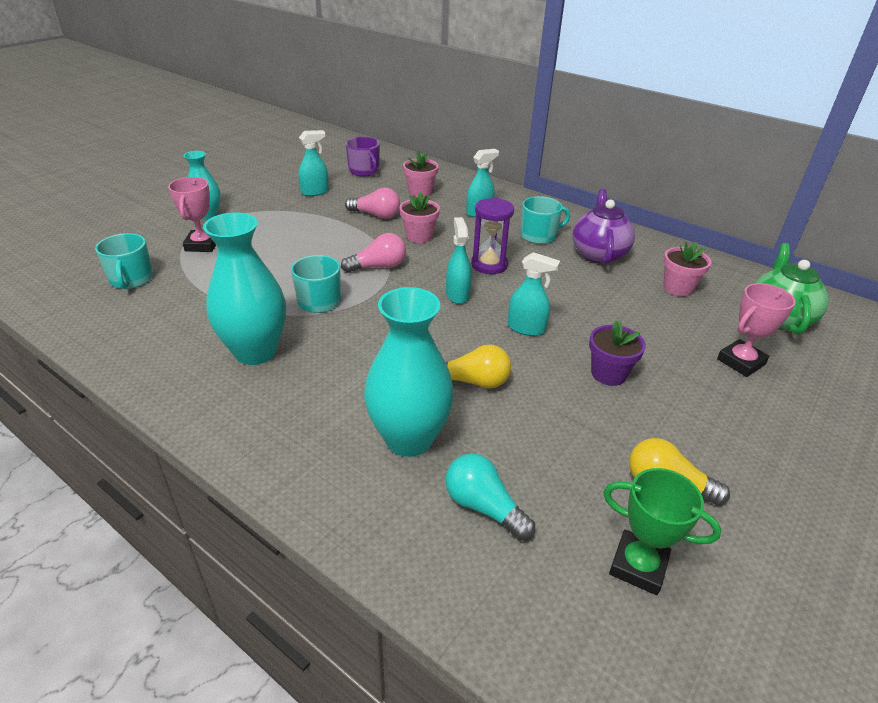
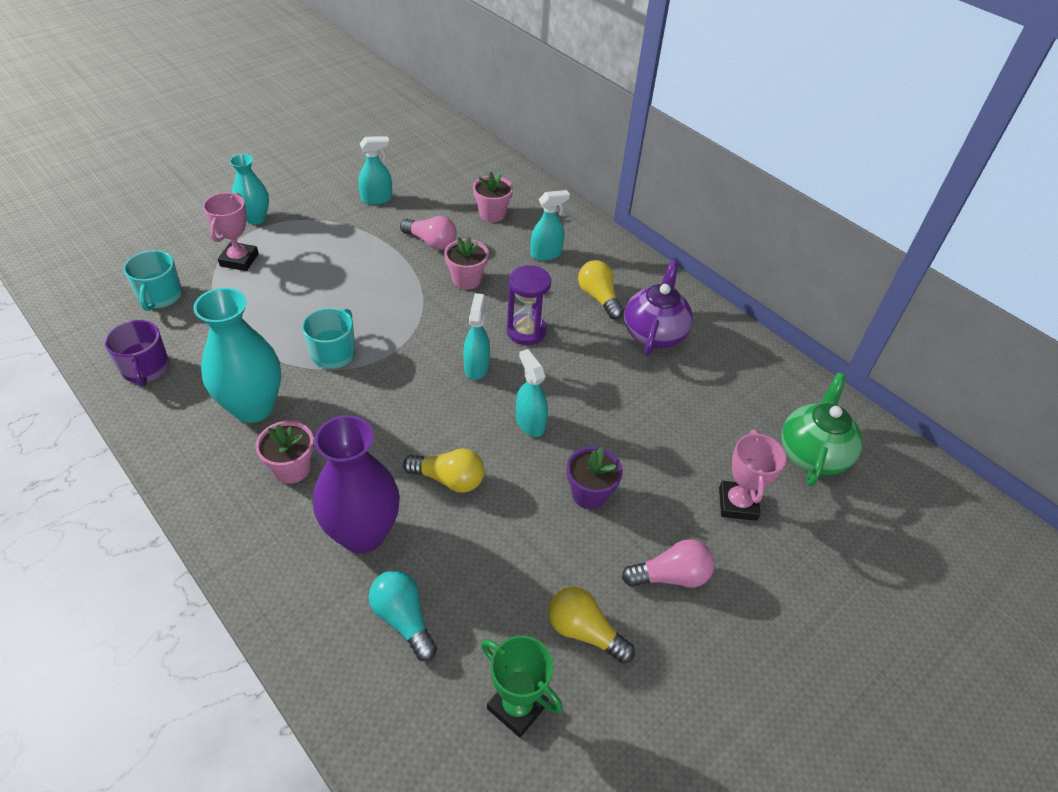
camera: 10 degrees right, 10 degrees up
(364, 171) = (441, 173): purple mug -> purple mug (145, 368)
(378, 267) = (408, 316): pink light bulb -> pink light bulb (670, 576)
(409, 439) = (363, 533): turquoise vase -> purple vase
(526, 328) = (530, 423): turquoise spray bottle -> turquoise spray bottle turned 150 degrees counterclockwise
(539, 236) = (599, 298): turquoise mug -> yellow light bulb
(678, 288) = (720, 395): pink flower pot -> pink flower pot (292, 468)
(741, 362) = (737, 504): pink trophy -> pink trophy turned 60 degrees counterclockwise

